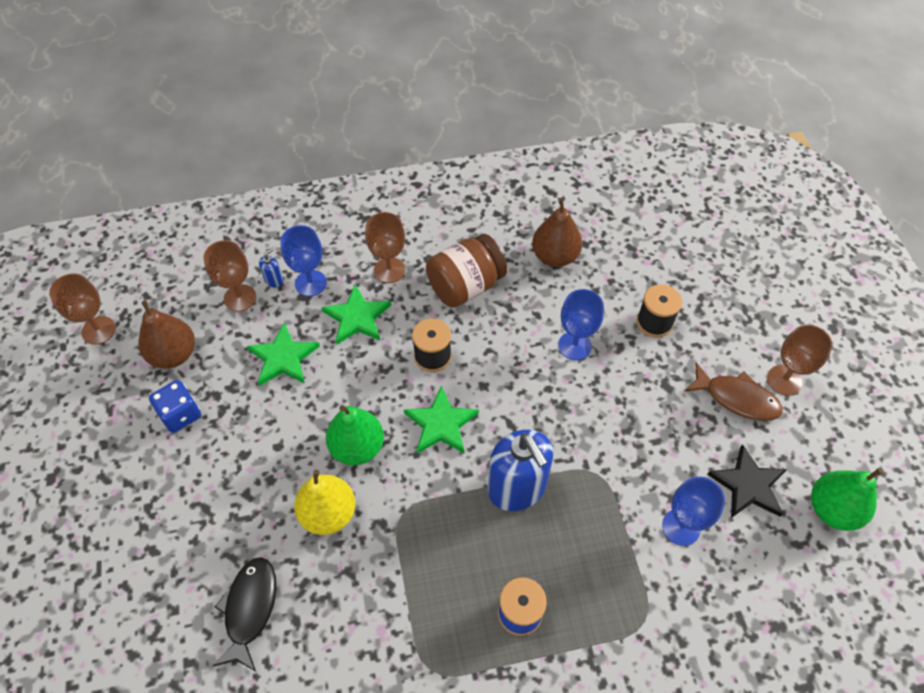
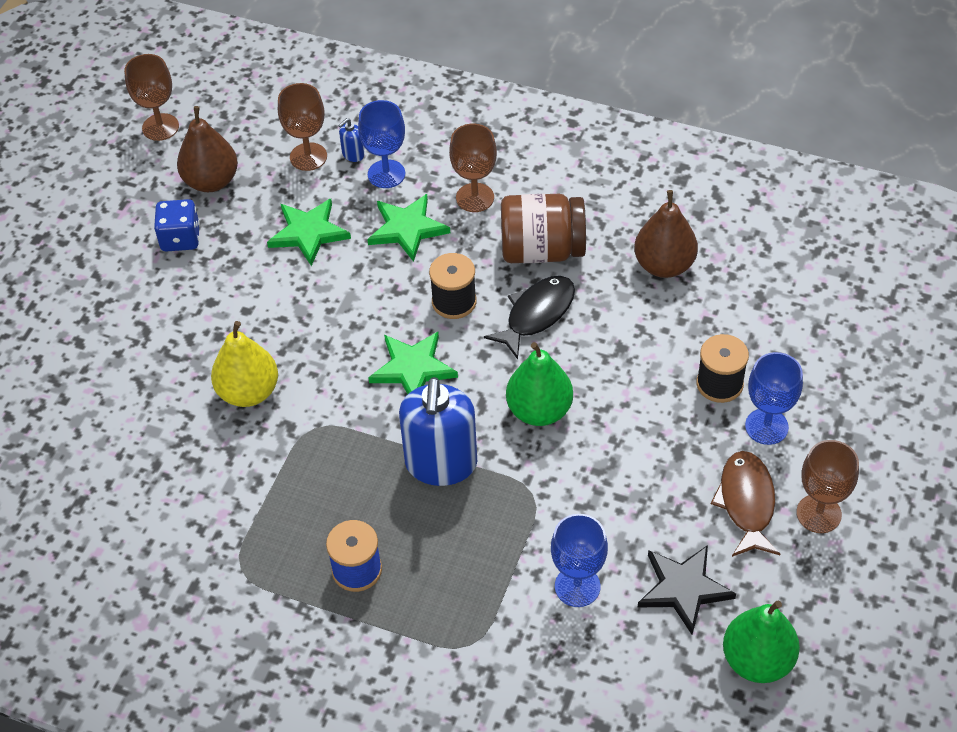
camera: 35 degrees right, 5 degrees down
(250, 609) = (125, 433): black fish -> black fish (536, 315)
(274, 280) = (353, 154): blue soap dispenser -> blue soap dispenser turned 150 degrees clockwise
(357, 447) = (317, 348): green pear -> green pear (539, 410)
(574, 345) = (610, 364): blue goblet -> blue goblet (766, 426)
(736, 398) = (746, 503): brown fish -> brown fish turned 150 degrees counterclockwise

